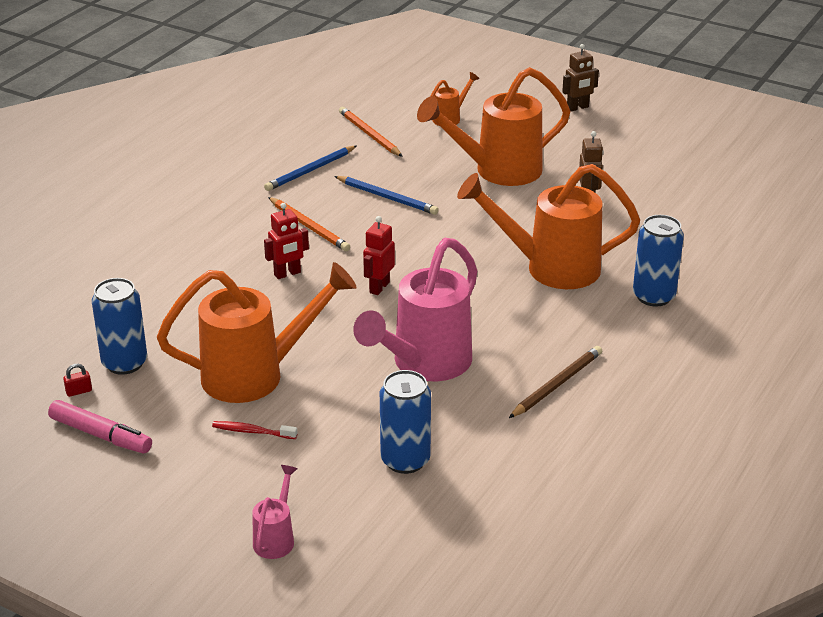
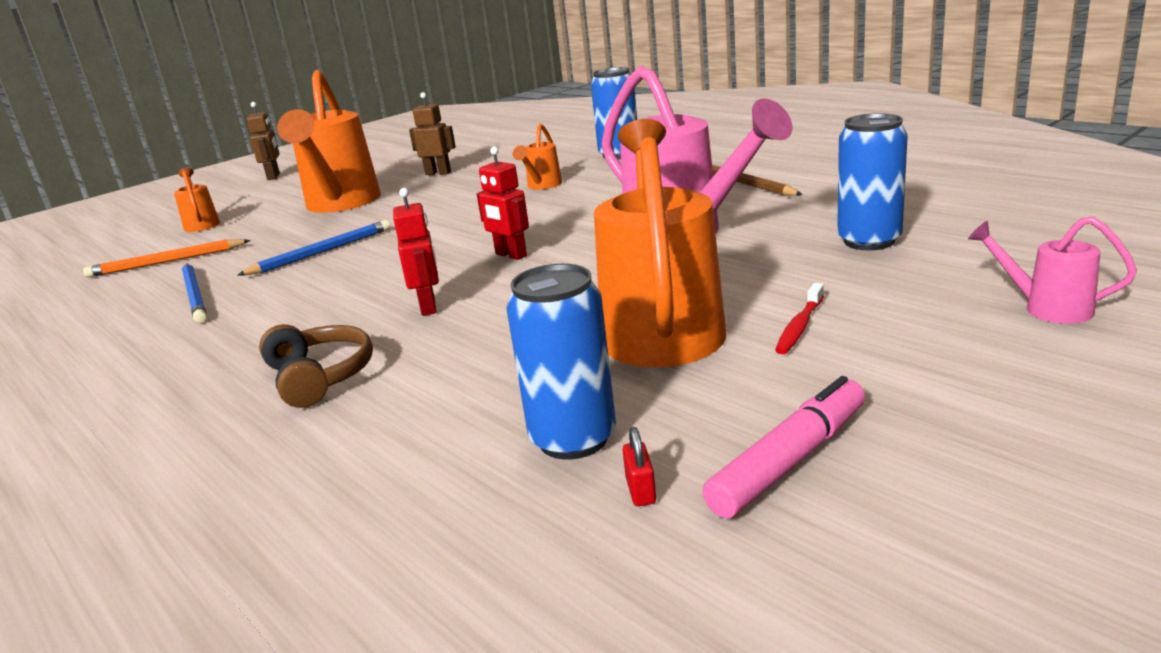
camera: 70 degrees left, 10 degrees down
(194, 260) = (320, 377): none -> brown headphones
(309, 227) = (330, 294): orange pencil -> none
(549, 268) = (542, 186): orange watering can -> orange watering can, size x0.45

